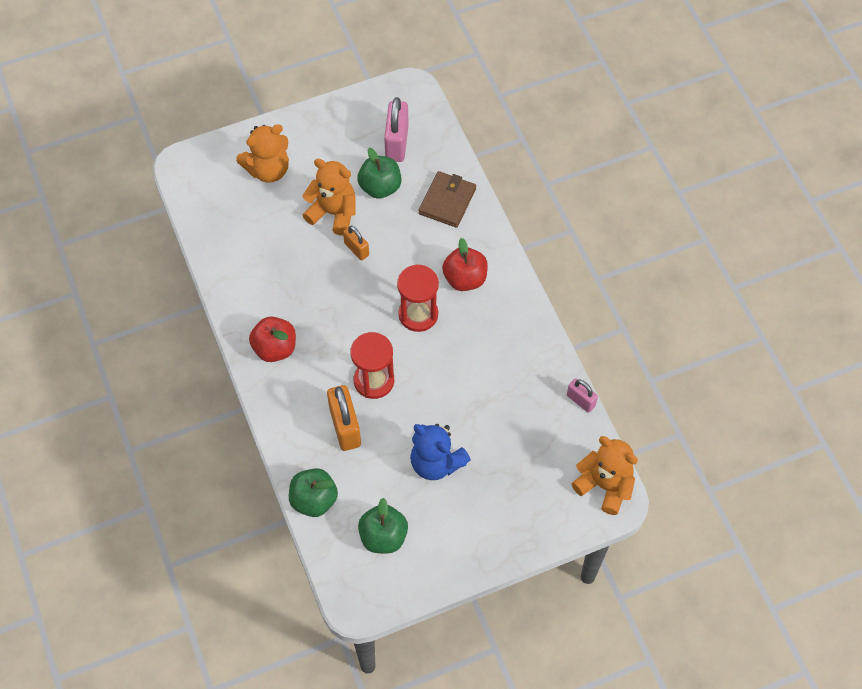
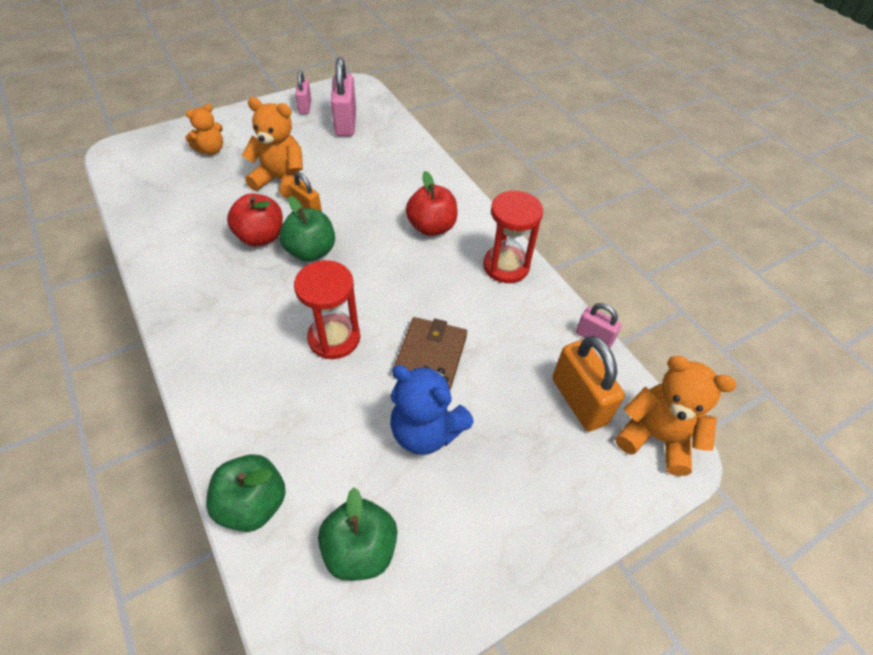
camera: 10 degrees left, 10 degrees down
(268, 170) = (211, 150): orange teddy bear -> orange teddy bear, size x0.63
(275, 348) = (207, 313): red apple -> red apple (261, 237)
(345, 427) = (298, 397): orange padlock -> orange padlock (579, 400)
(357, 117) = (305, 107): none -> pink padlock
(380, 187) = (331, 157): green apple -> green apple (311, 251)
(418, 314) = (383, 264): red hourglass -> red hourglass (506, 266)
(447, 201) = (402, 164): brown wallet -> brown wallet (430, 356)

